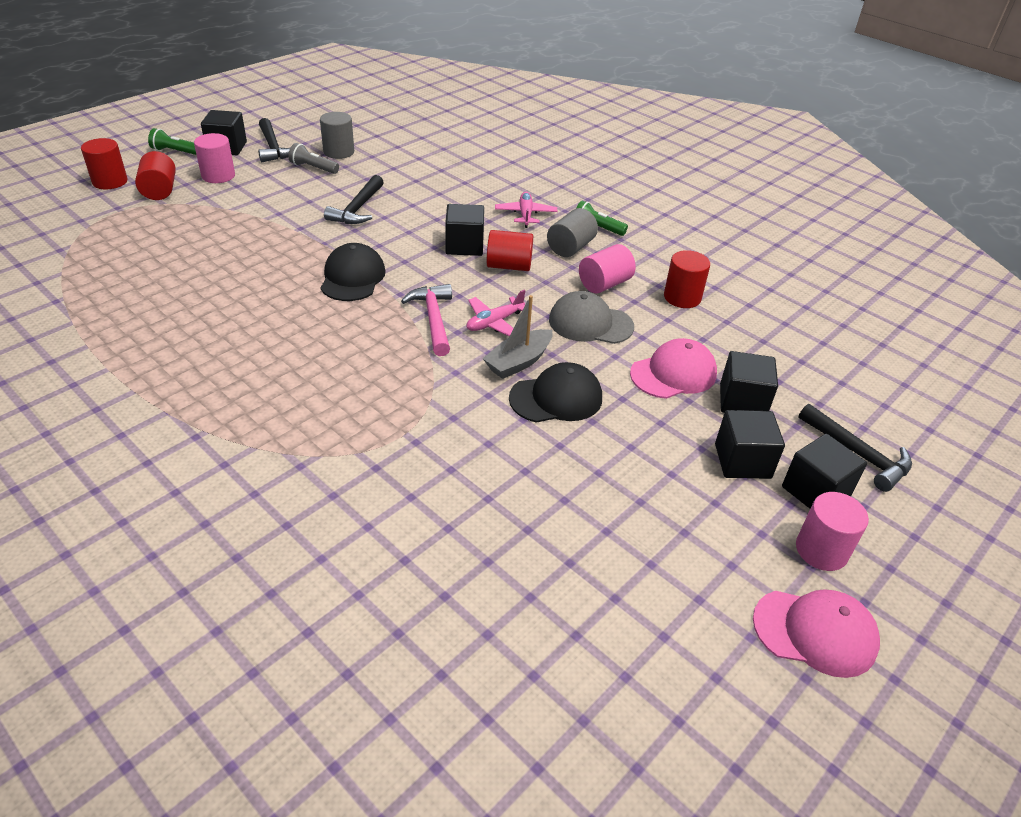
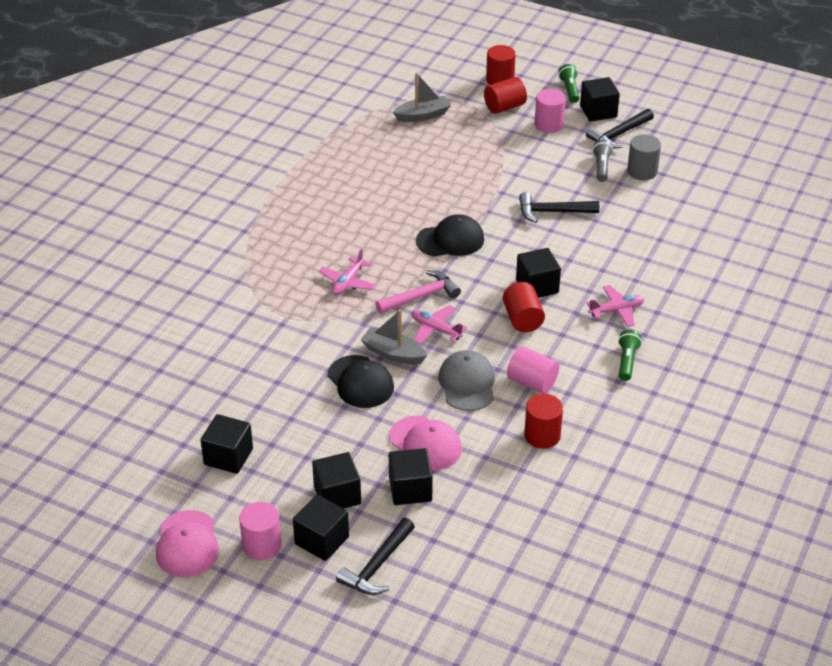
camera: 75 degrees right, 0 degrees up
(113, 241) = (422, 115): none -> grey boat
(372, 367) = (348, 282): none -> pink plane
(570, 247) = (578, 350): grey cylinder -> none
(653, 550) = (228, 457): none -> black cube

